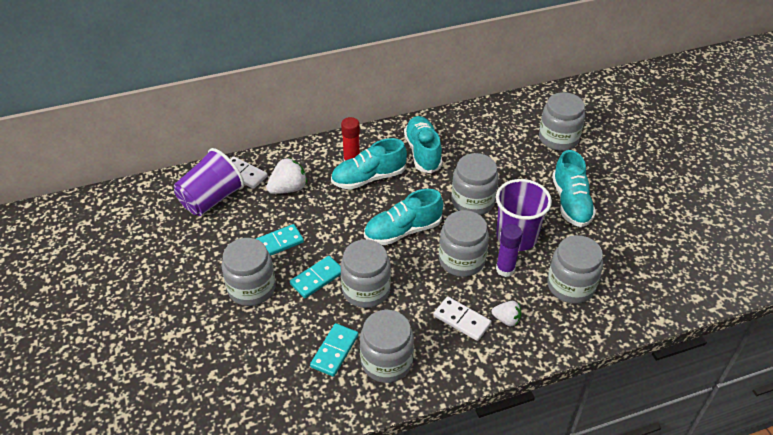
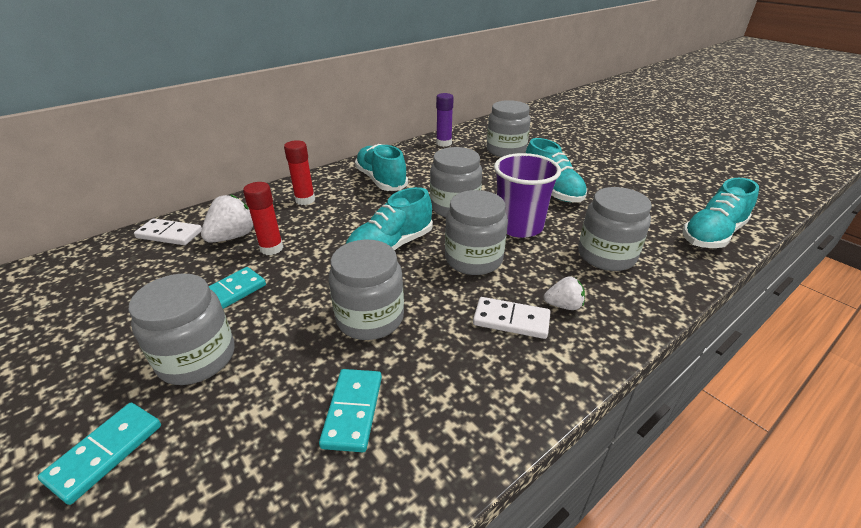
camera: 20 degrees left, 10 degrees down
(211, 199) = (124, 267): purple cup -> none
(314, 208) = (271, 248): none -> red glue stick
(317, 278) = (296, 321): turquoise domino -> turquoise domino (105, 453)
(368, 178) = (330, 210): turquoise shoe -> turquoise shoe (712, 235)
(386, 362) = (439, 403): grey jar -> none
(505, 269) = (527, 257): purple glue stick -> purple glue stick (444, 143)

